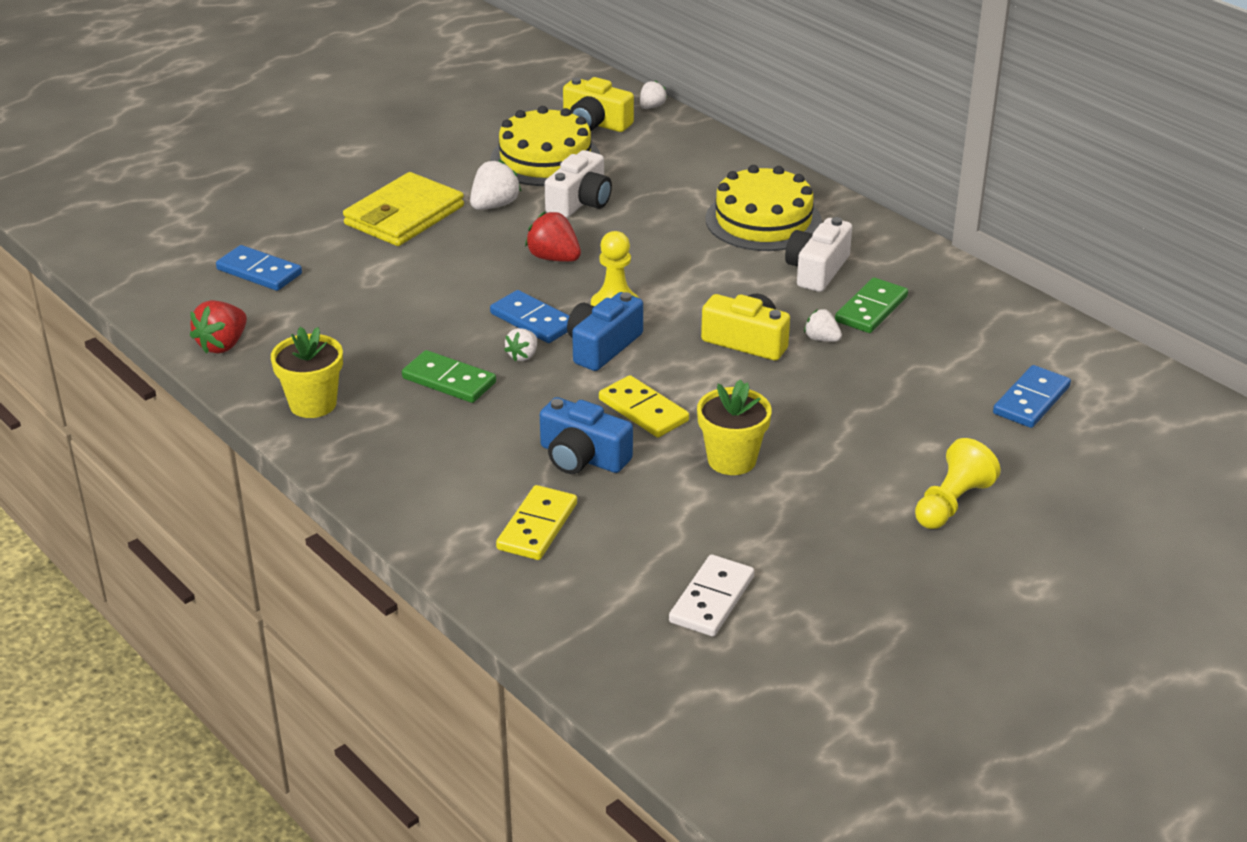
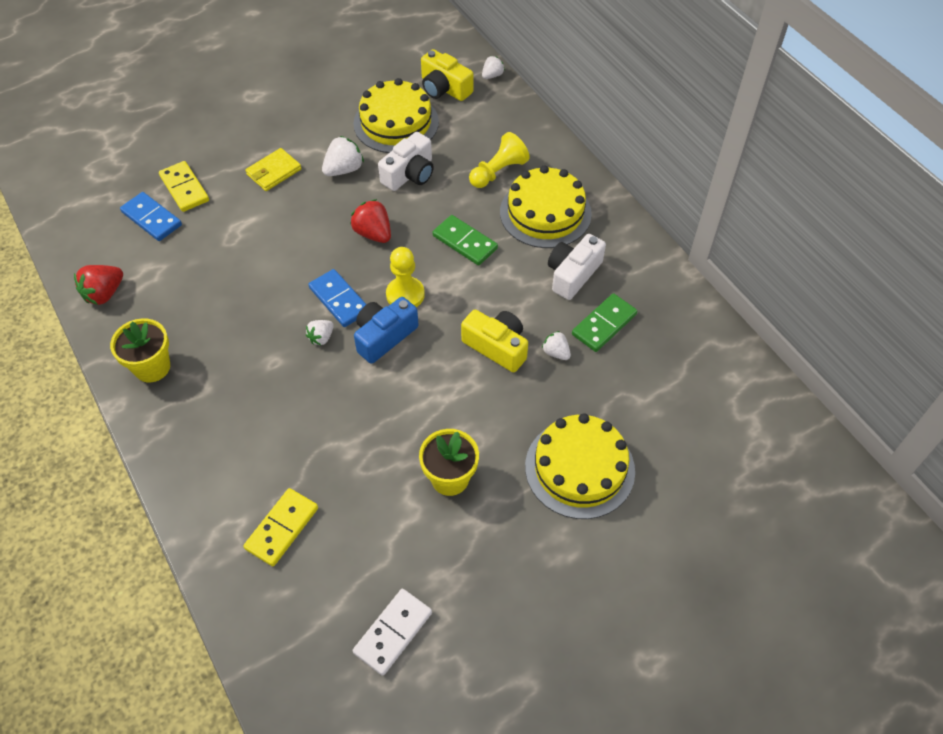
camera: 10 degrees right, 20 degrees up
(404, 215) = (274, 172): yellow wallet -> yellow wallet, size x0.59
(449, 380) = (259, 357): green domino -> green domino (465, 242)
(582, 457) = (336, 457): blue camera -> none
(643, 410) = (396, 412): yellow domino -> yellow domino (184, 188)
(887, 434) = (579, 468): none -> yellow cake
(952, 503) = (610, 555): yellow pawn -> yellow pawn (498, 172)
(1031, 400) = (705, 447): blue domino -> none

